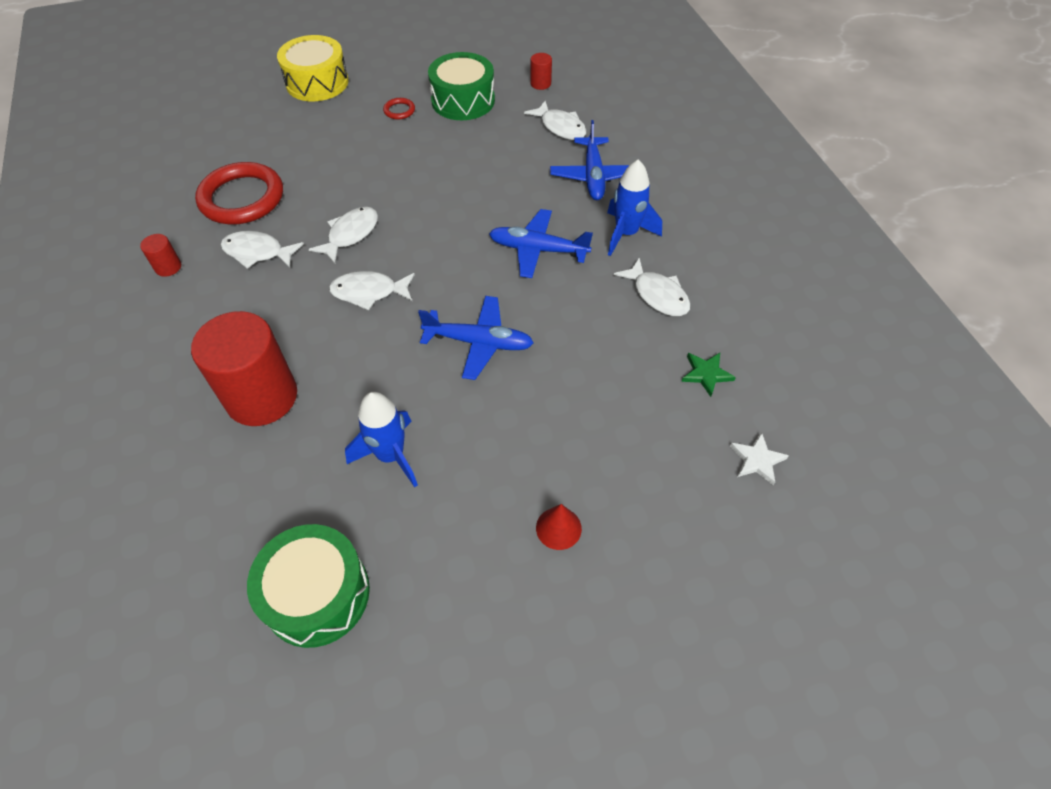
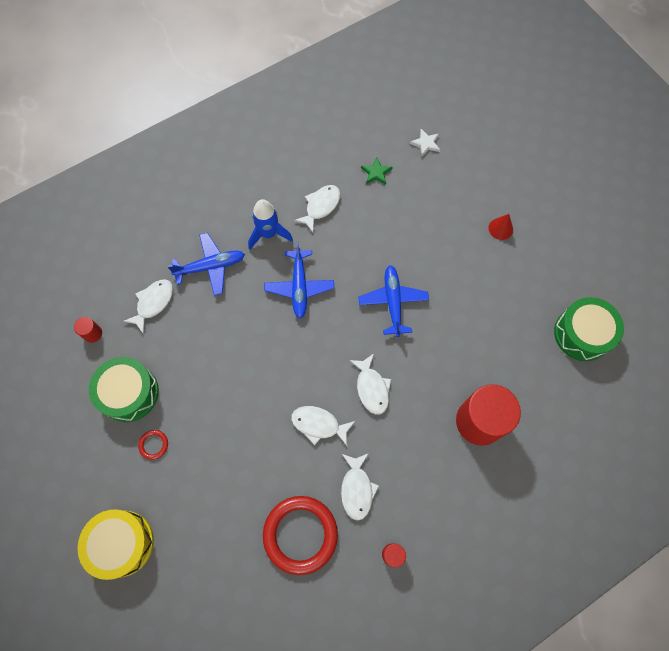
camera: 105 degrees left, 15 degrees up
(391, 456) = (491, 326): blue rocket -> none

